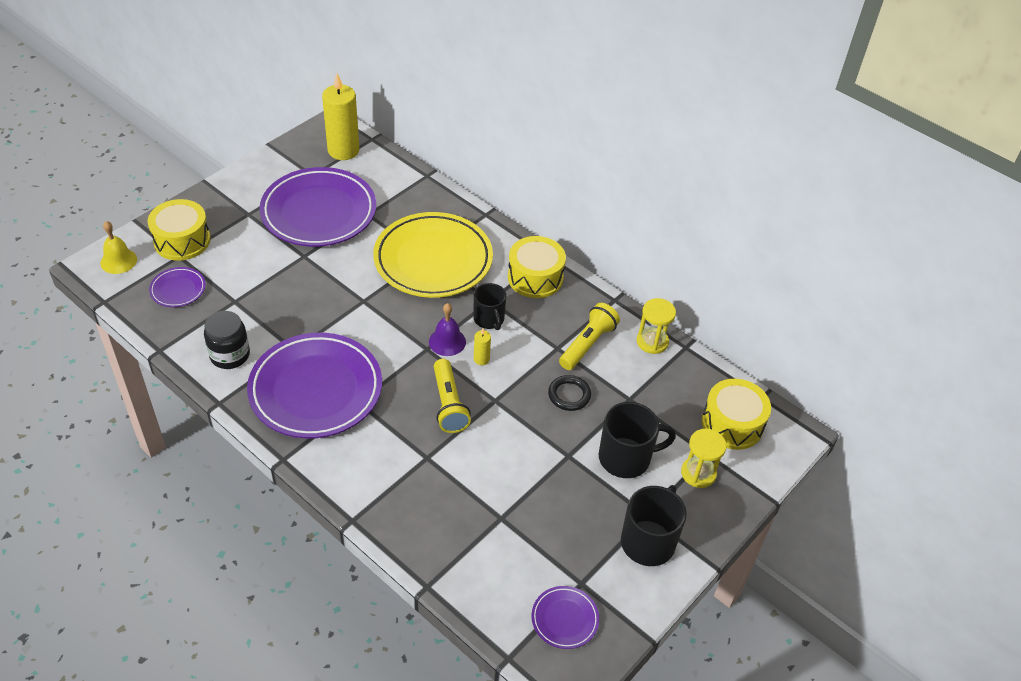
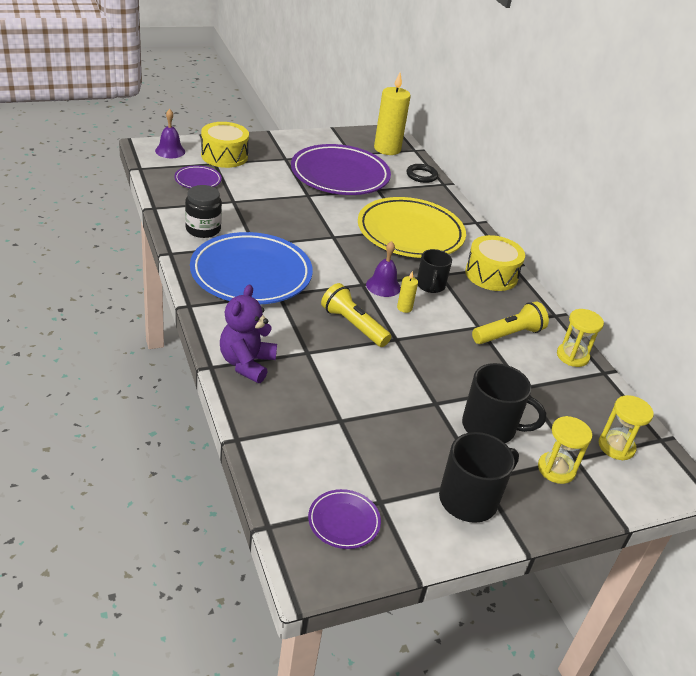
camera: 25 degrees right, 10 degrees down
(118, 261) = (170, 151): yellow bell -> purple bell
(316, 390) = (251, 274): purple plate -> blue plate
(382, 500) = (246, 364): none -> purple teddy bear
(449, 404) = (353, 325): yellow flashlight -> yellow flashlight turned 120 degrees clockwise
(569, 395) = (466, 362): black ring -> black ring (421, 175)
(732, 424) = (616, 446): yellow drum -> yellow hourglass

